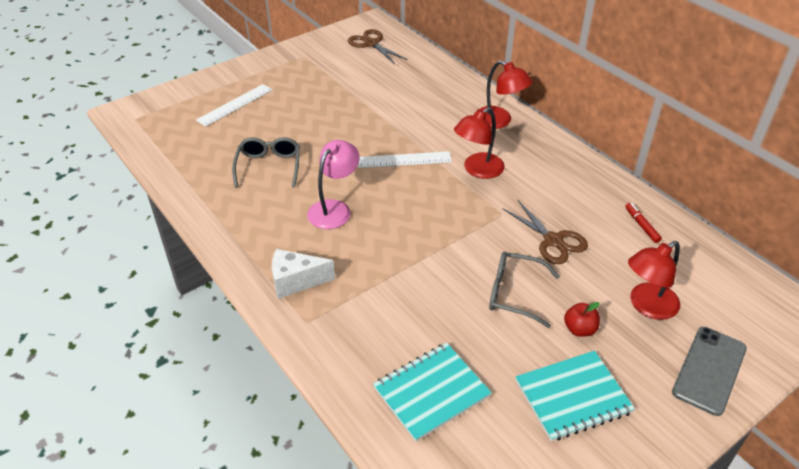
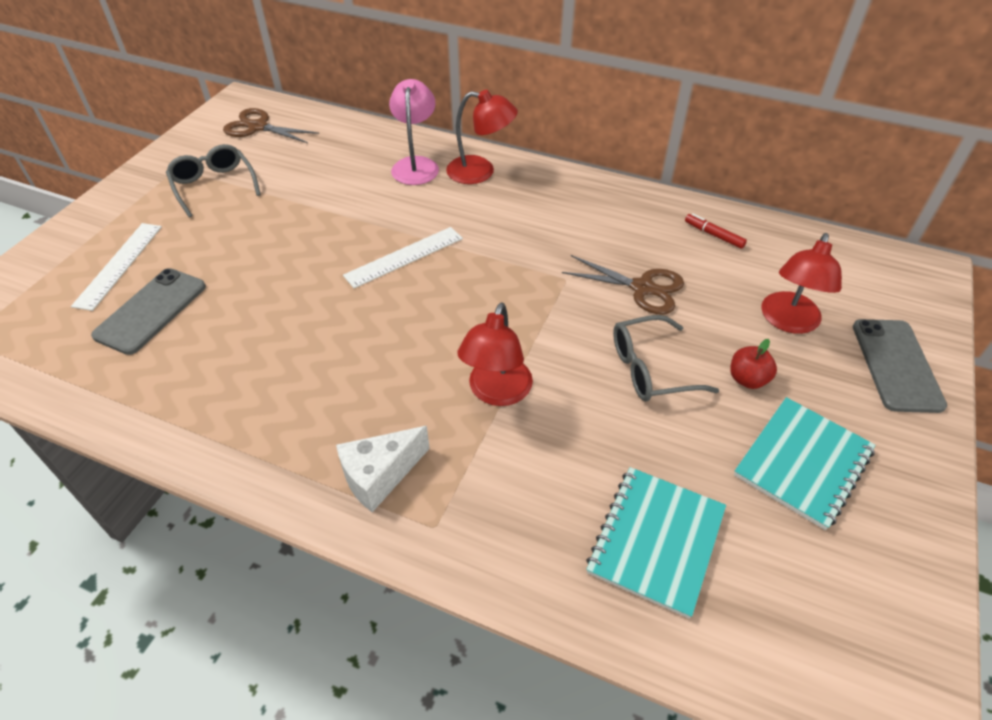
camera: 30 degrees left, 5 degrees up
(235, 138) = (151, 311): none -> grey phone
(269, 166) = (229, 332): grey glasses -> grey glasses (214, 185)
(334, 209) = (361, 354): pink lamp -> pink lamp (416, 165)
(478, 170) = (499, 237): red lamp -> red lamp (496, 392)

